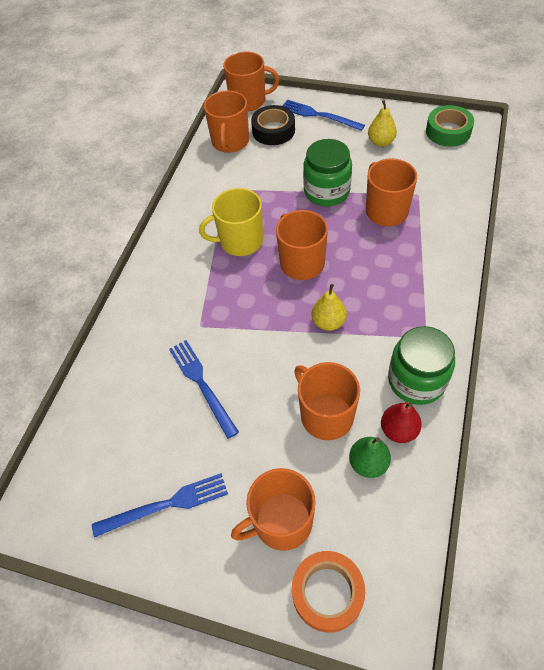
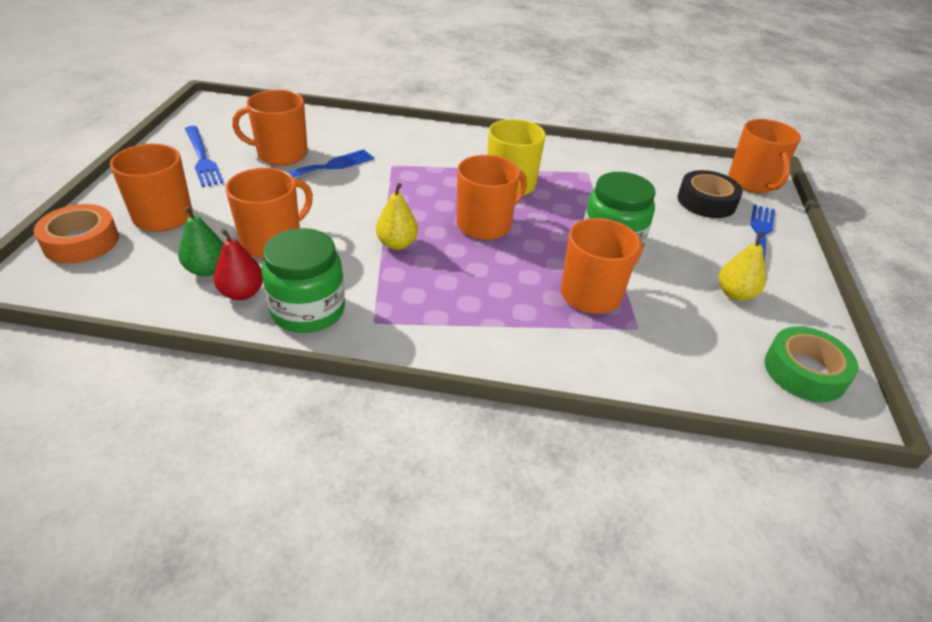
camera: 75 degrees right, 15 degrees down
(230, 142) = (668, 172): orange mug -> orange mug (281, 154)

